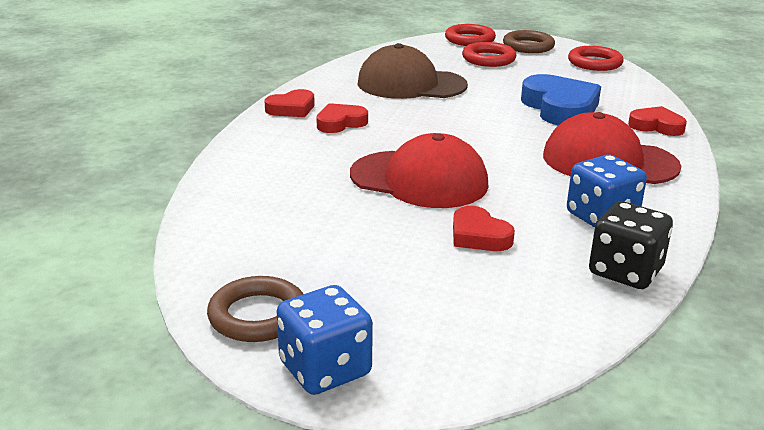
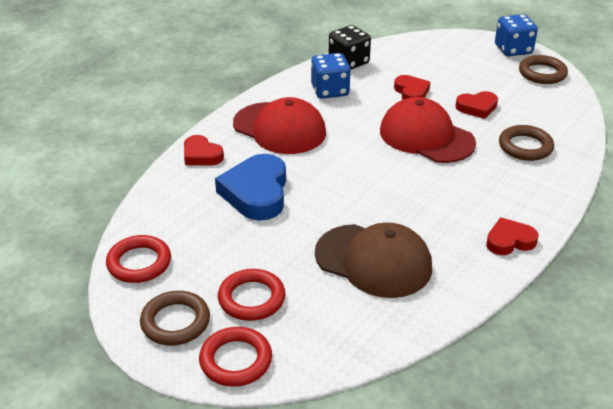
camera: 160 degrees left, 10 degrees up
(282, 188) = (525, 147): none -> brown ring
(340, 123) = (467, 210): red heart -> red heart (477, 107)

